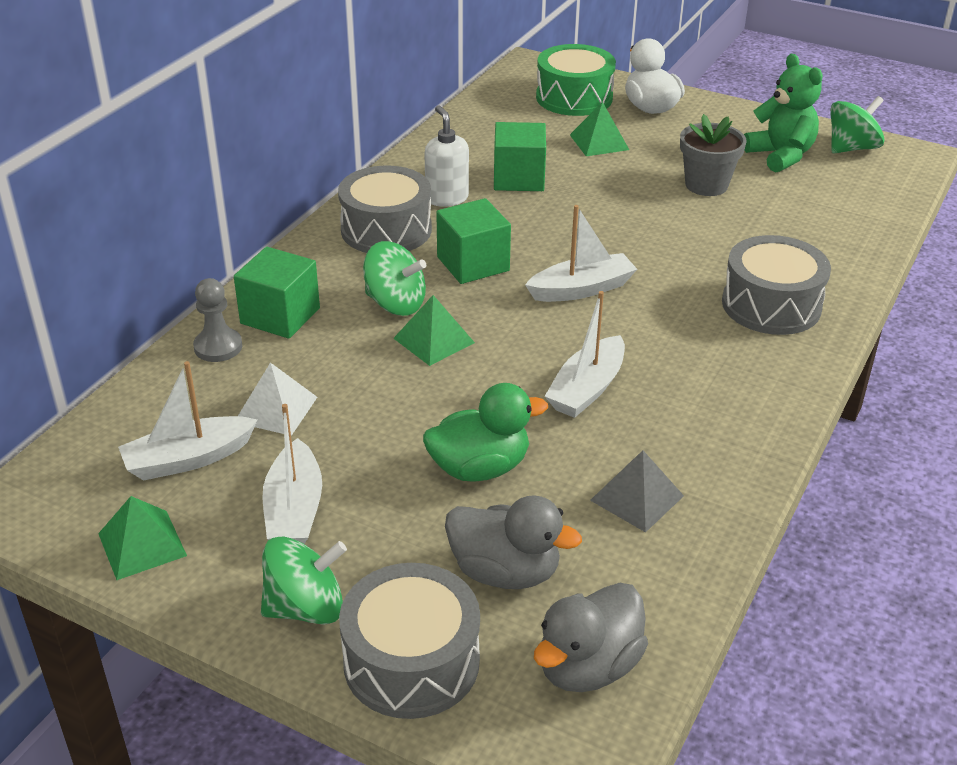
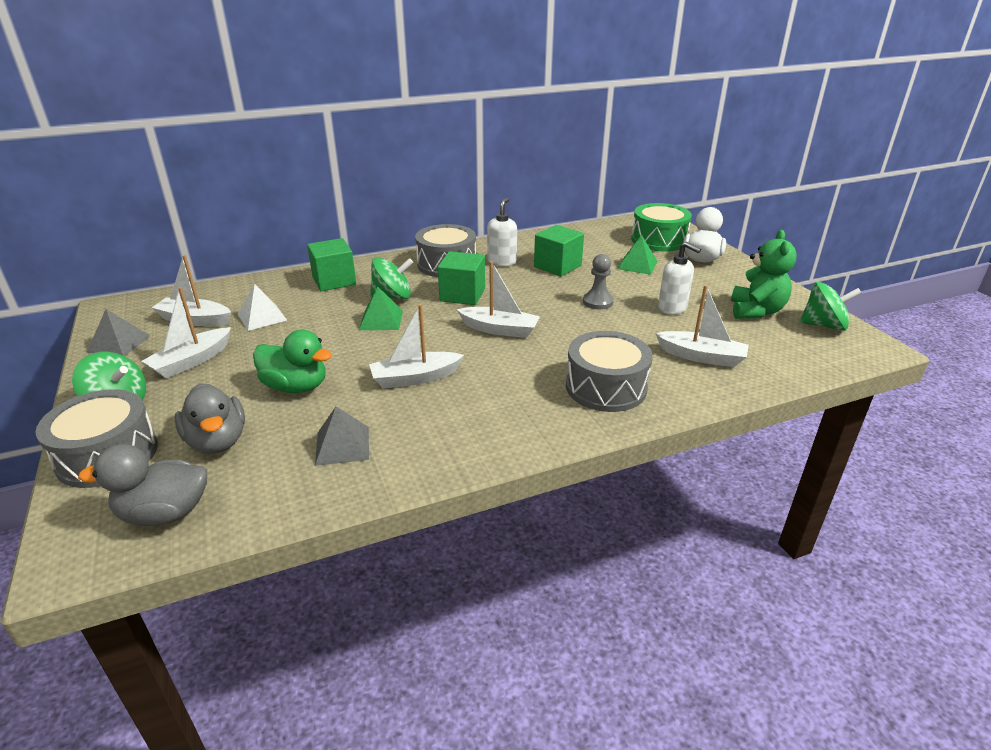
camera: 40 degrees right, 5 degrees down
(142, 544) = (119, 343): green pyramid -> grey pyramid
(218, 347) = (287, 282): grey pawn -> grey pawn (597, 302)
(395, 304) = (392, 297): green spinning top -> green spinning top turned 75 degrees counterclockwise
(706, 185) = (672, 308): grey flower pot -> white soap dispenser
(802, 230) = (701, 356): none -> white boat

